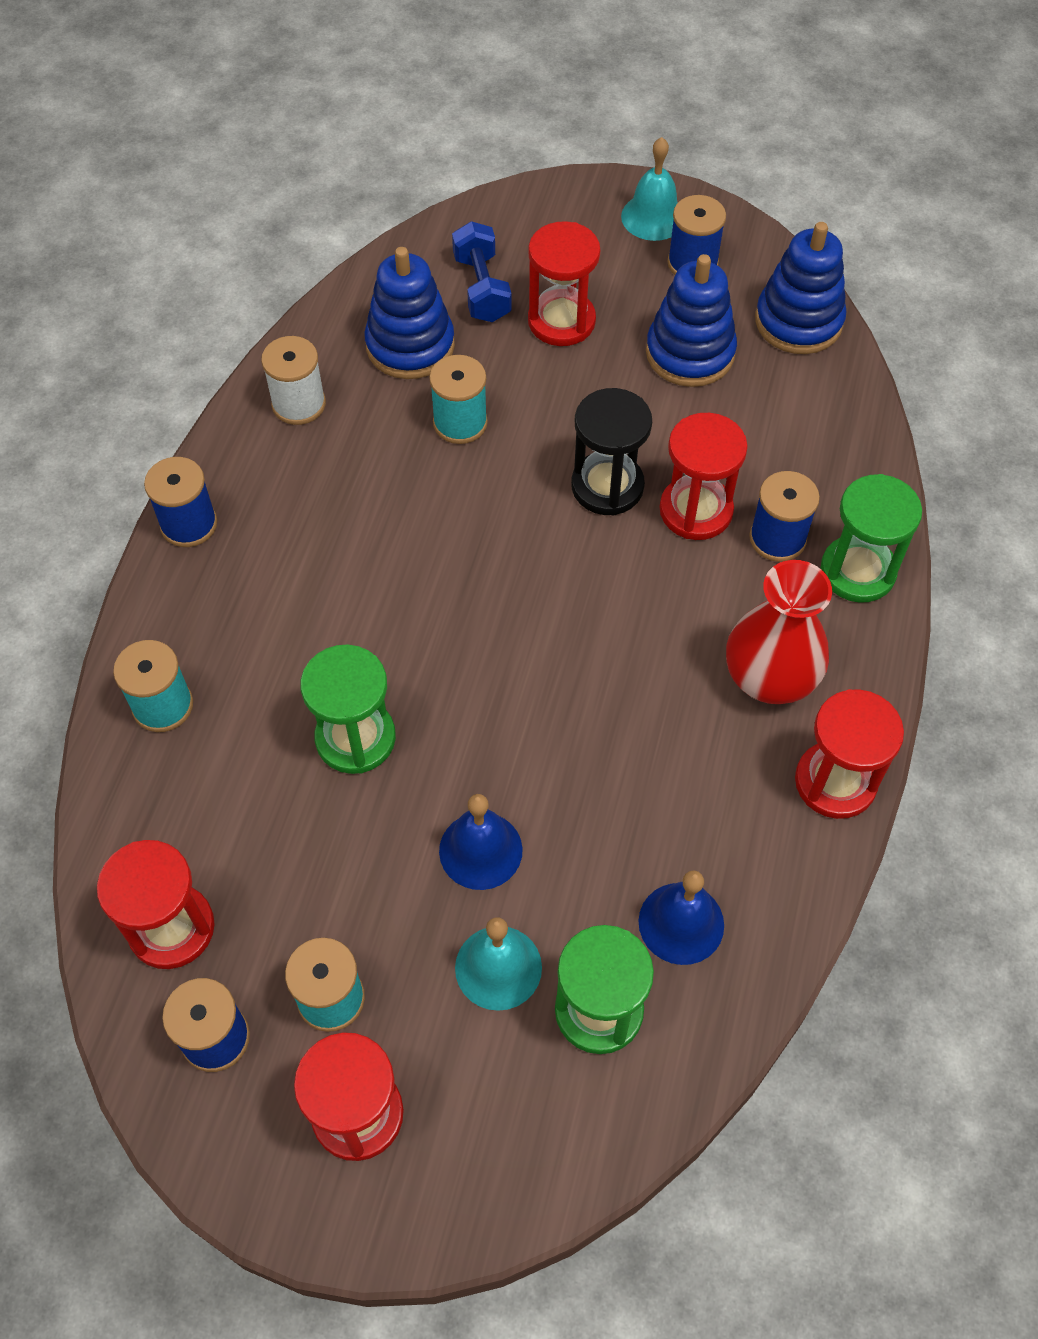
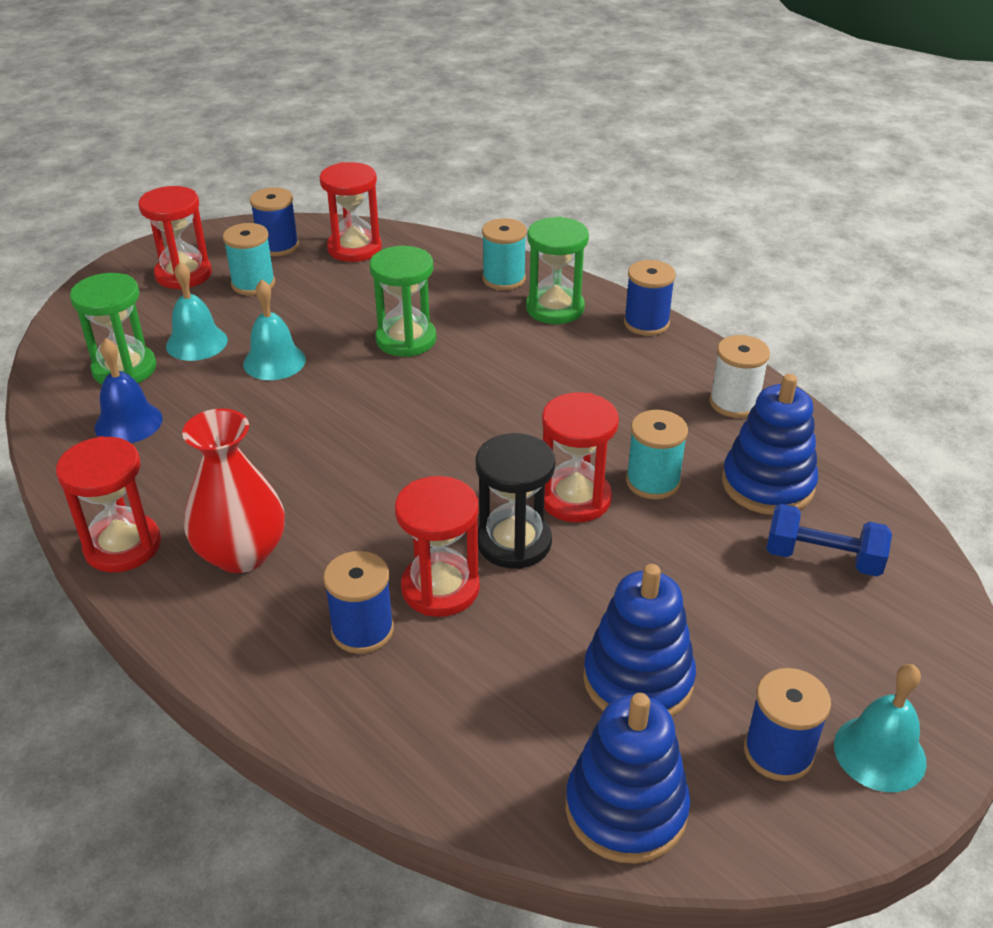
camera: 120 degrees right, 20 degrees down
(480, 850) = (274, 361): blue bell -> turquoise bell
(561, 321) = (743, 598): red hourglass -> red hourglass (575, 498)
(857, 571) = (276, 669): green hourglass -> green hourglass (555, 308)

